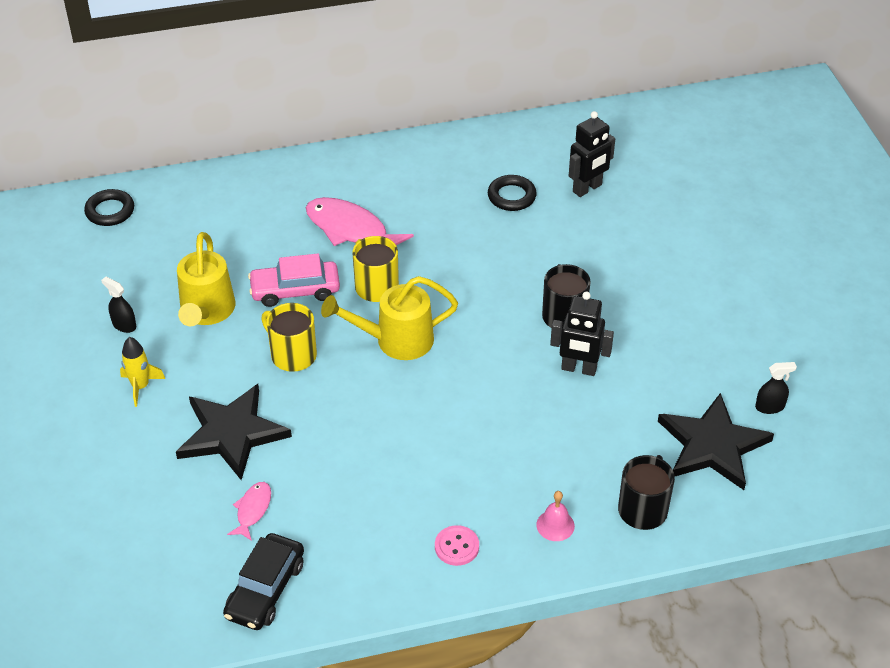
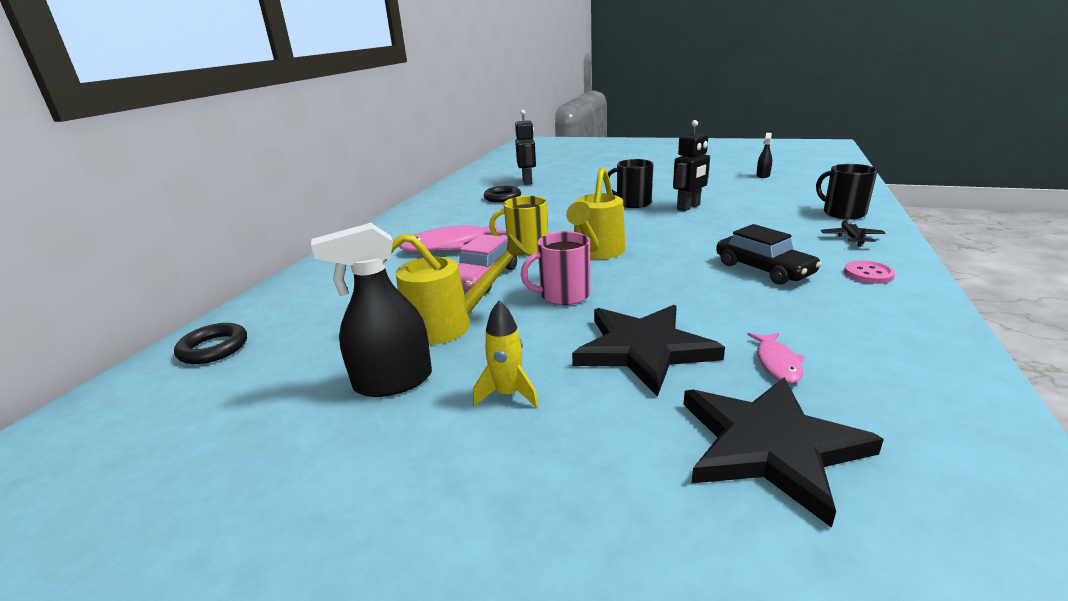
camera: 55 degrees left, 20 degrees down
(124, 325) = (393, 381): black spray bottle -> black spray bottle, size x1.93
(206, 312) = (448, 325): yellow watering can -> yellow watering can turned 45 degrees counterclockwise
(252, 510) = (777, 363): pink fish -> pink fish turned 135 degrees counterclockwise
(265, 589) = (921, 384): black car -> black car (763, 269)
(292, 355) = (563, 295): yellow mug -> pink mug
(555, 525) = (851, 238): pink bell -> black plane
(712, 445) = (788, 190): black star -> black star (770, 446)

